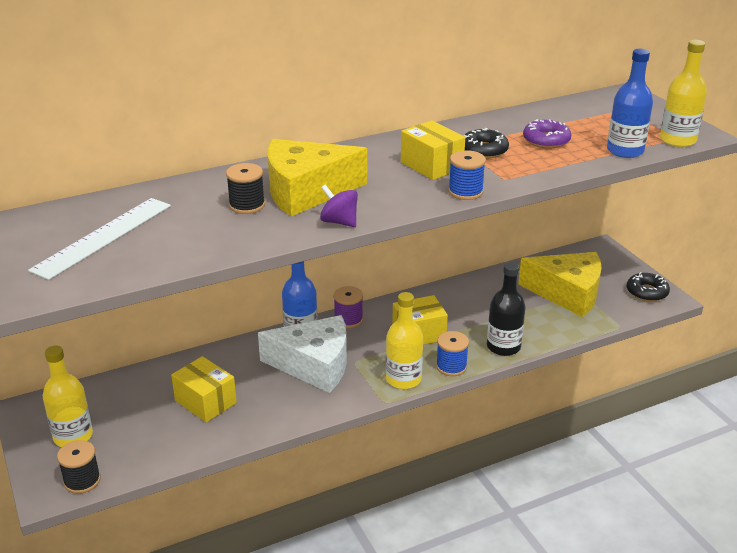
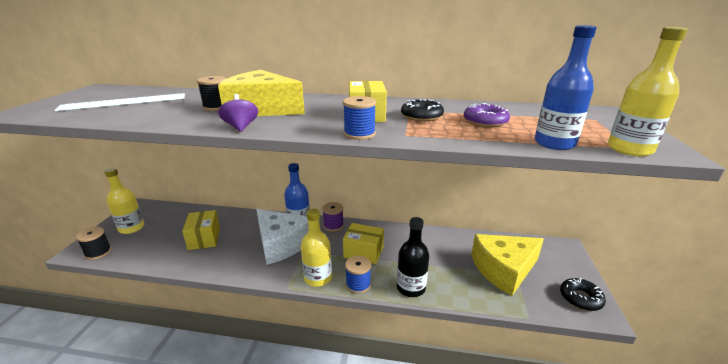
camera: 35 degrees right, 5 degrees down
(568, 293) = (504, 270): yellow cheese -> yellow cheese turned 105 degrees clockwise

